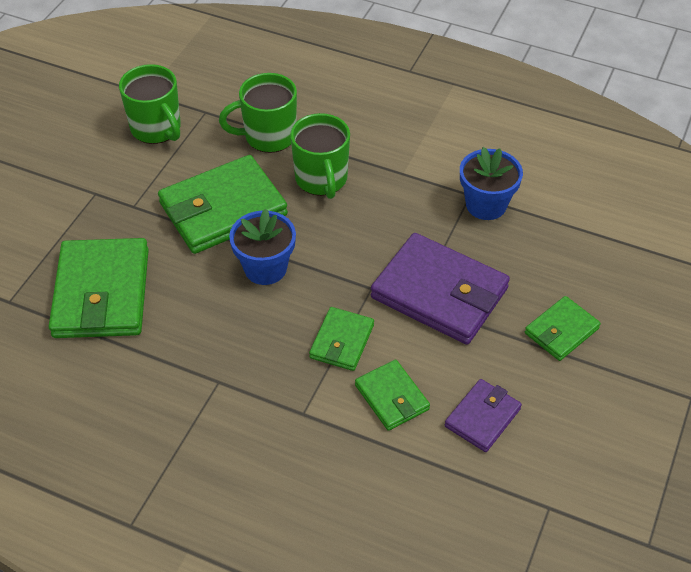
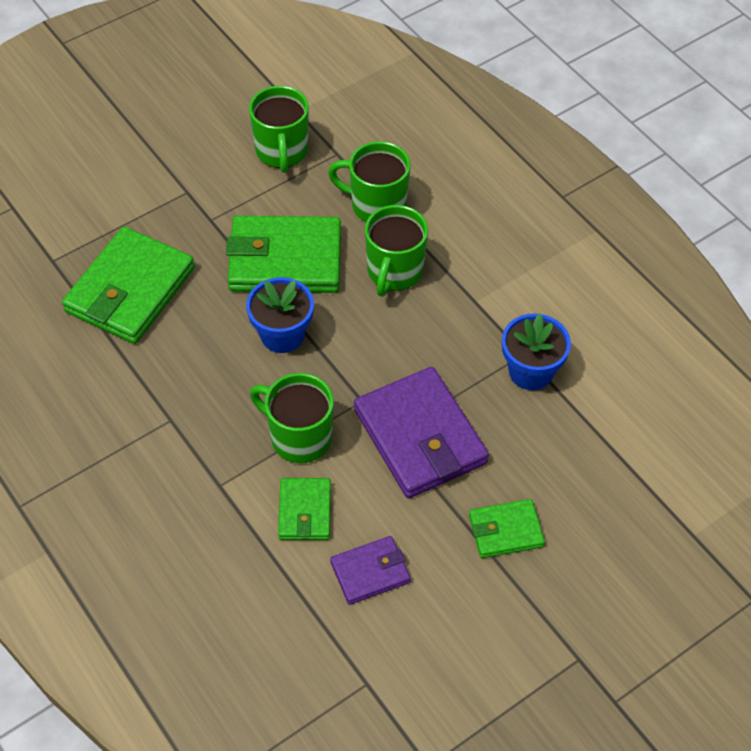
camera: 30 degrees right, 5 degrees up
(342, 341) = (299, 437): green wallet -> green mug

